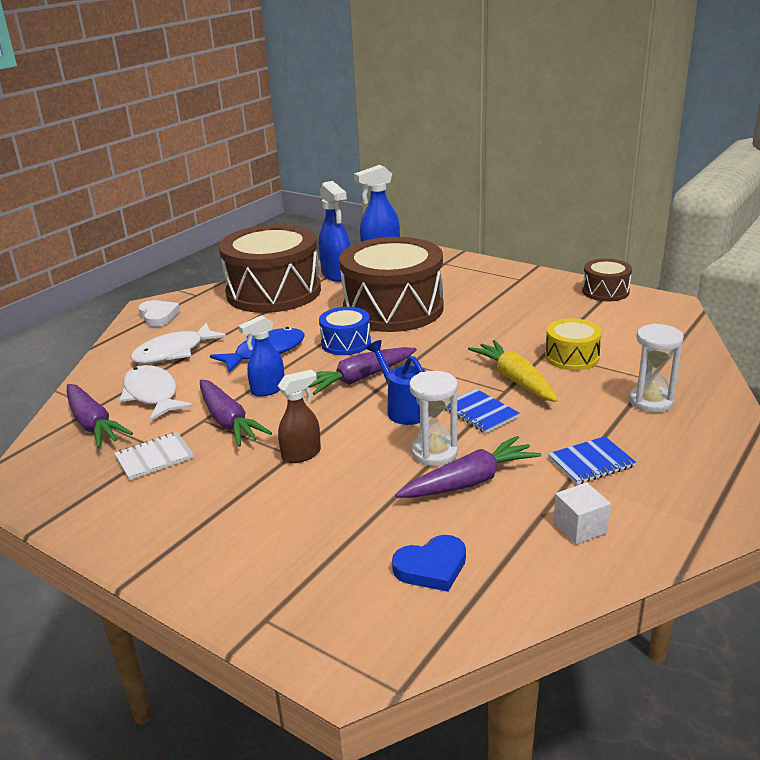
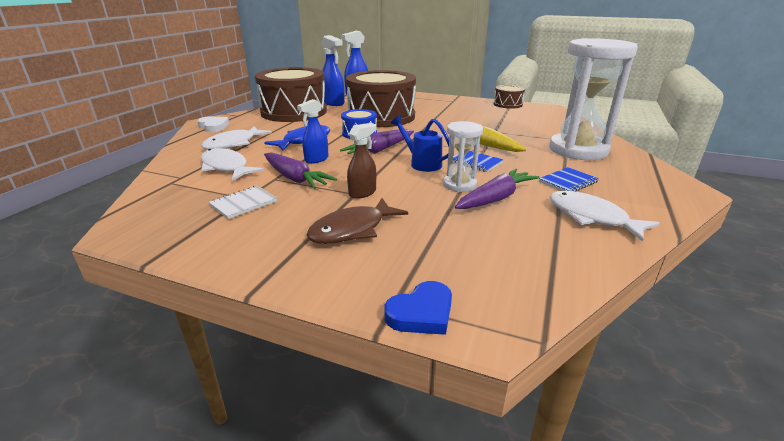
camera: 15 degrees left, 0 degrees up
(93, 424) = (182, 187): purple carrot -> none
(263, 512) = (352, 230): none -> brown fish
(431, 567) = (506, 251): blue heart -> blue heart (421, 313)
(572, 357) = (512, 133): yellow drum -> none
(580, 528) = (591, 217): white cube -> white fish
(651, 401) = (578, 150): white hourglass -> white hourglass, size x2.00

